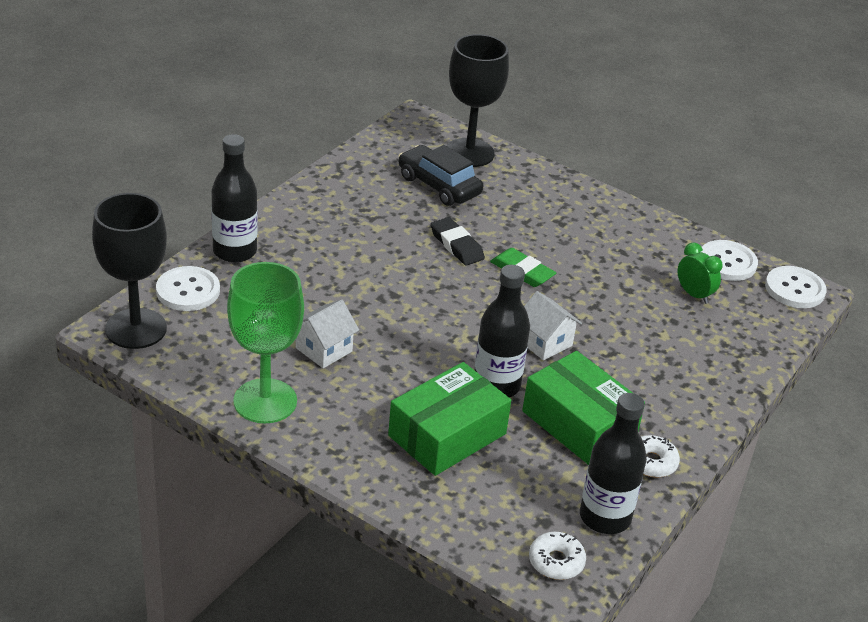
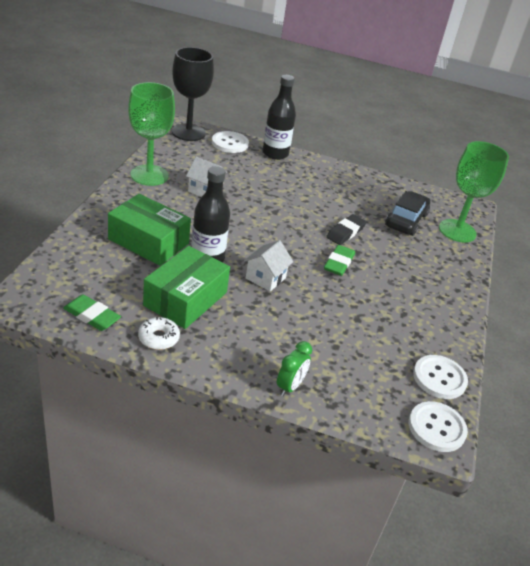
camera: 70 degrees right, 0 degrees up
(469, 153) = (457, 231): black goblet -> green goblet
(556, 562) = (42, 295): white donut -> none
(605, 517) = (92, 316): black bottle -> green eraser
(694, 295) = (378, 357): green clock -> green clock (290, 386)

